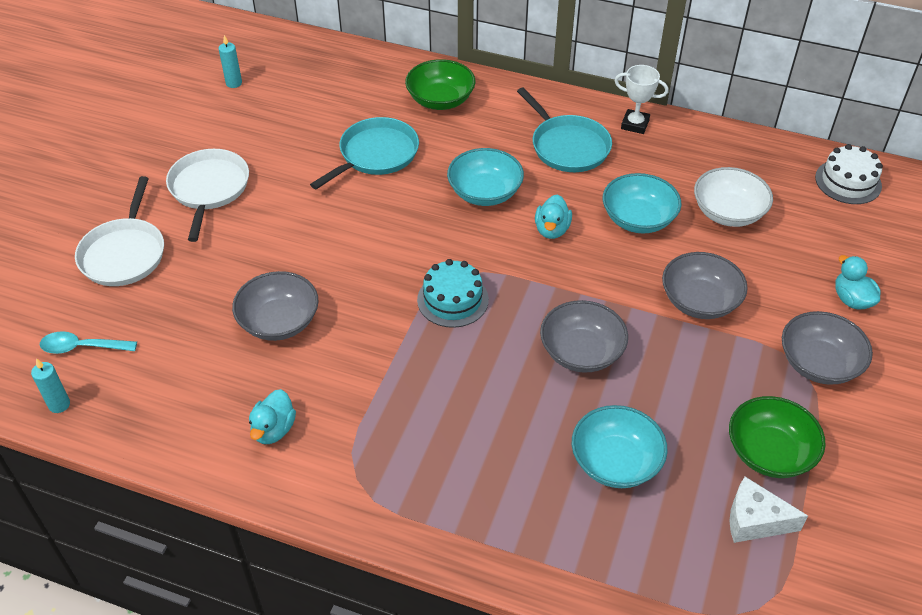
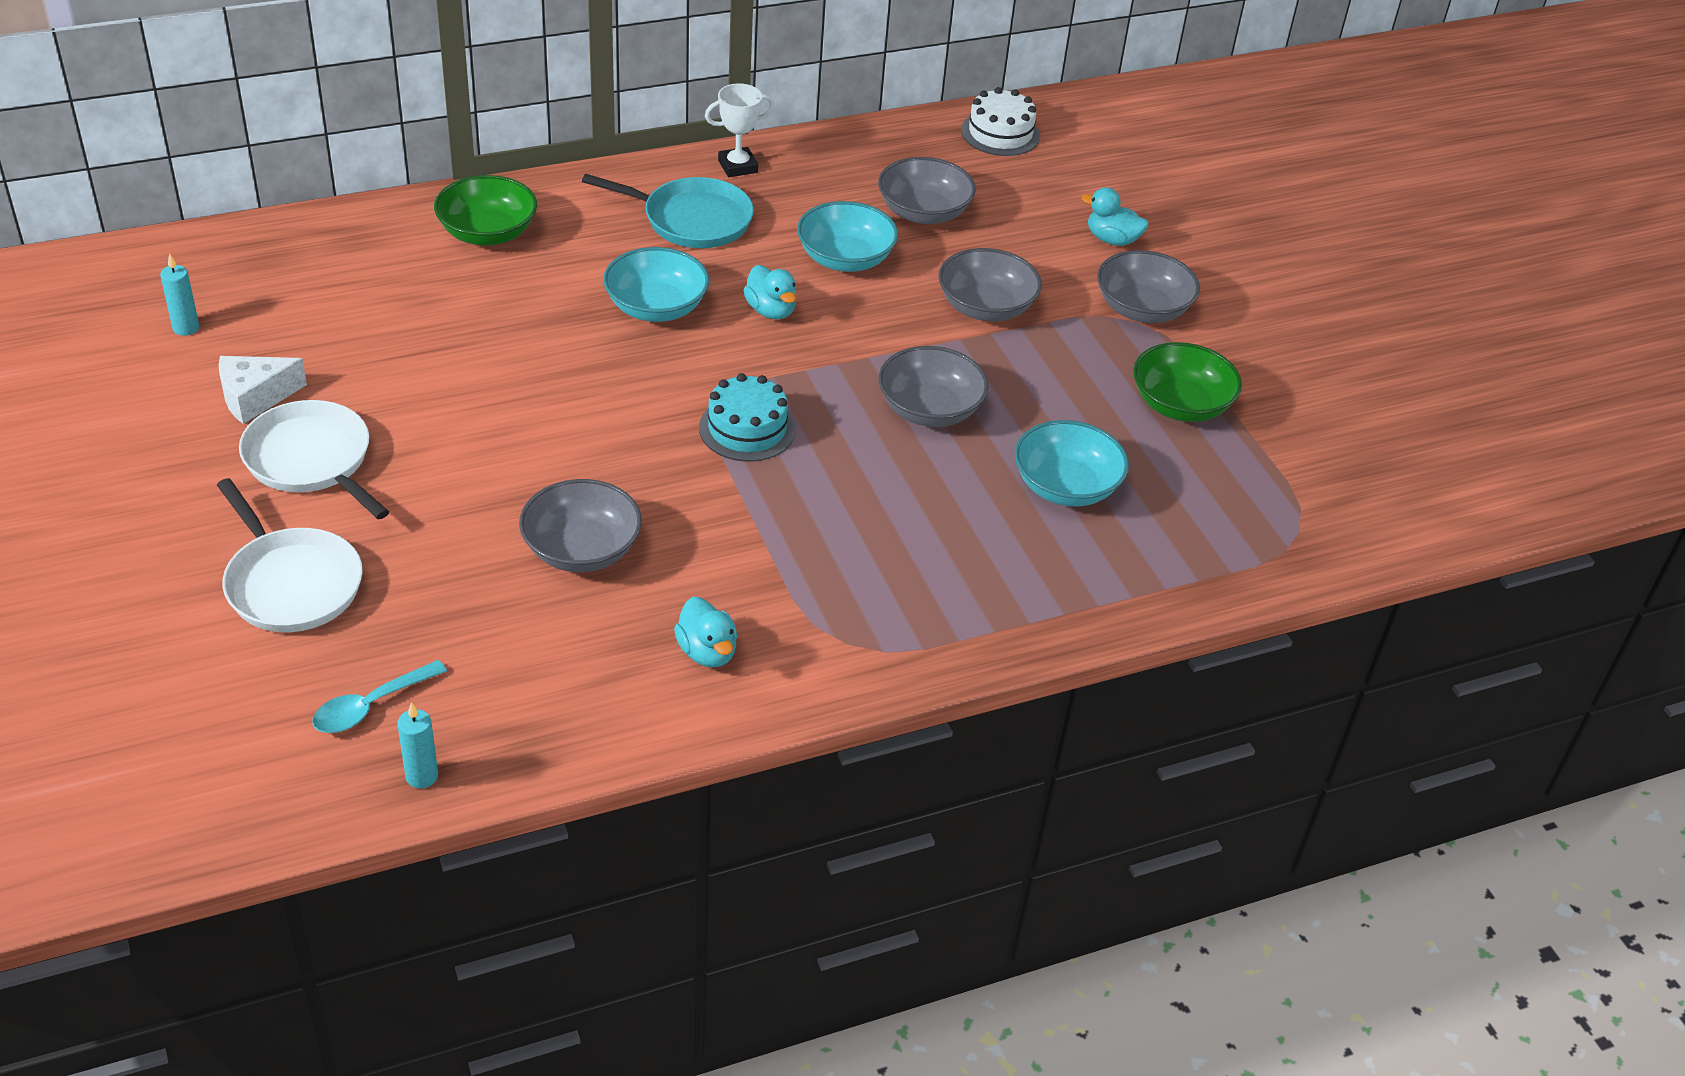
camera: 45 degrees left, 5 degrees down
(376, 154) = (481, 326): turquoise pan -> none
(728, 212) = (923, 212): white bowl -> grey bowl
(754, 520) = (1226, 466): white cheese -> white cheese (255, 397)

